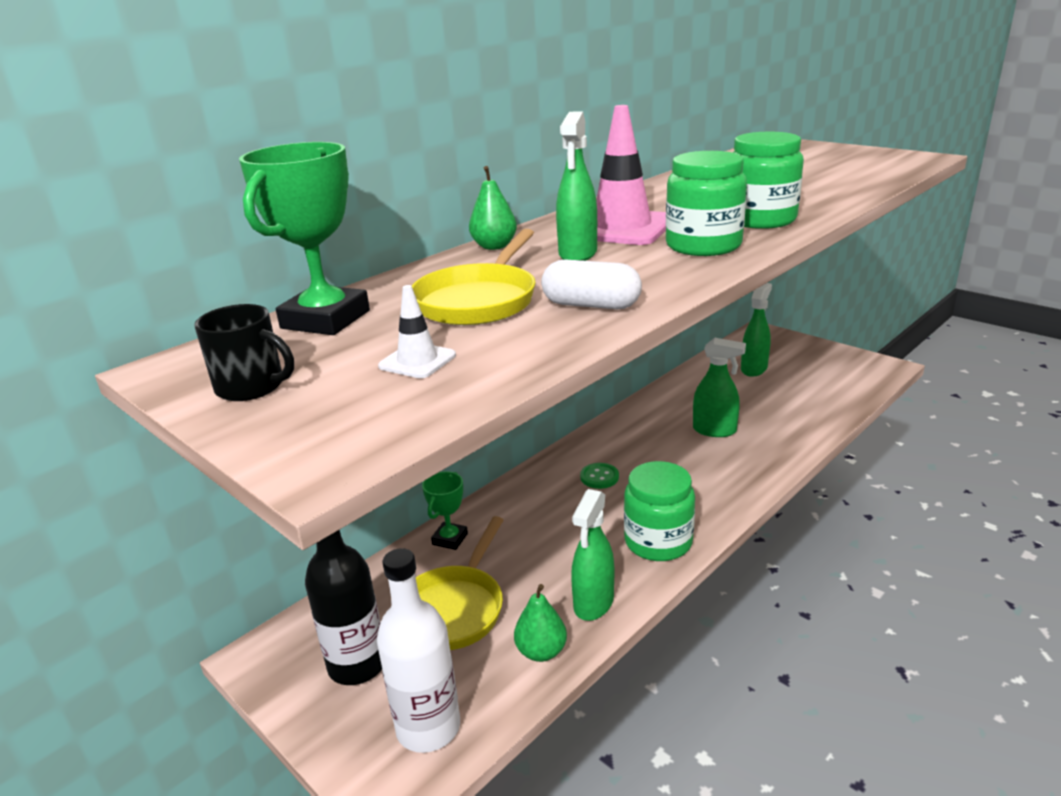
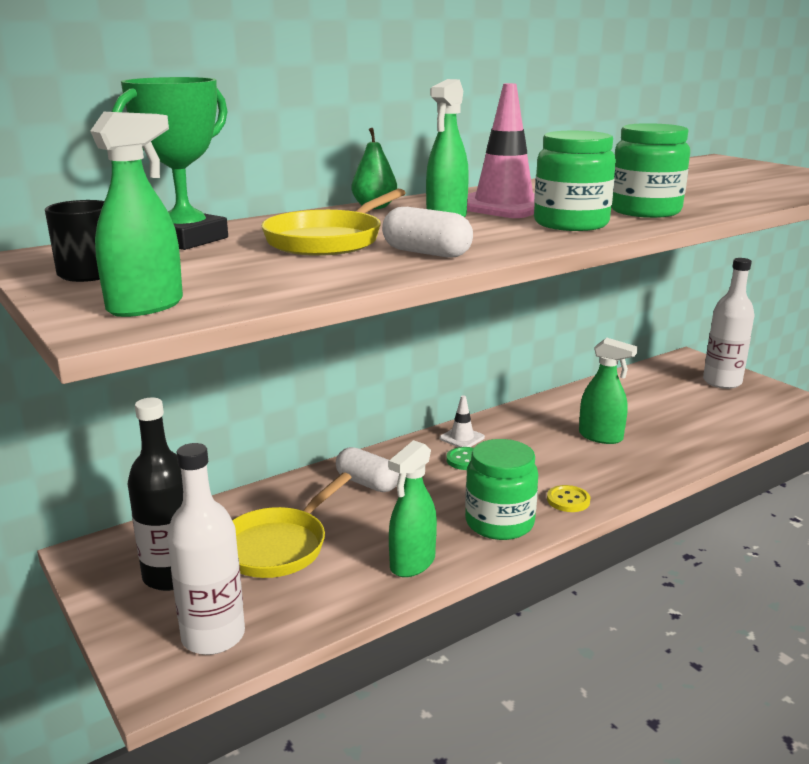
camera: 10 degrees right, 5 degrees down
(417, 361) = (240, 272): white traffic cone -> white traffic cone (462, 438)
(450, 539) = (299, 489): green trophy -> none
(514, 520) = (367, 483): none -> white capsule
(541, 651) = (344, 594): green pear -> none
(711, 505) = (568, 500): none -> yellow button
(754, 369) = (667, 389): green spray bottle -> green spray bottle (146, 306)
(799, 354) = (722, 382): none -> white bottle

